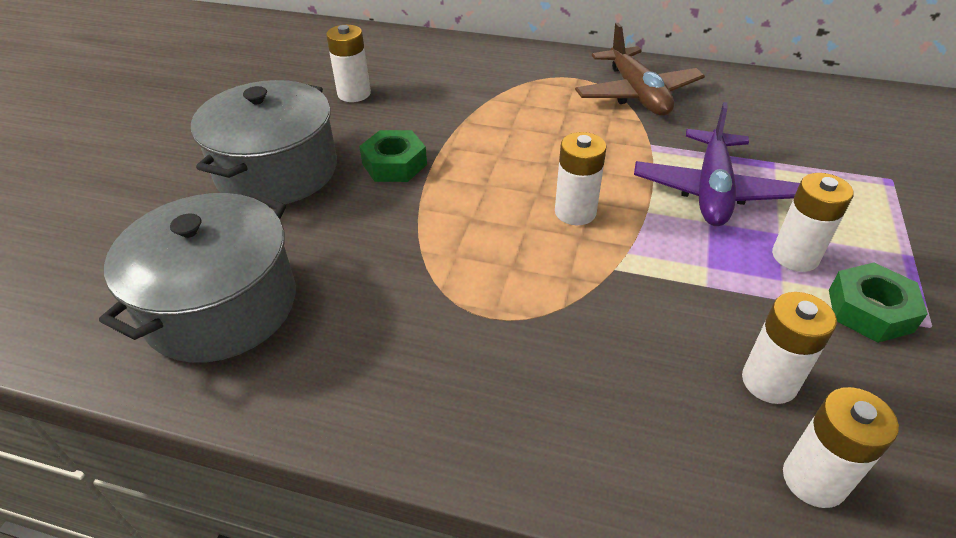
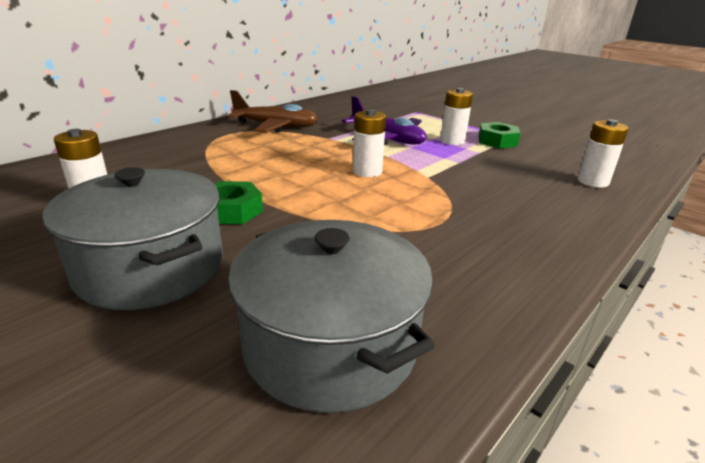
camera: 65 degrees left, 15 degrees down
(769, 381) = (532, 171): white battery -> none

